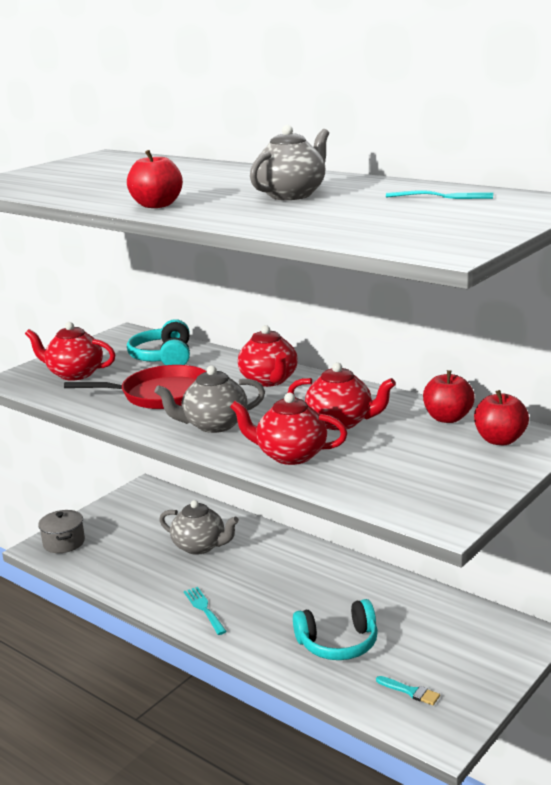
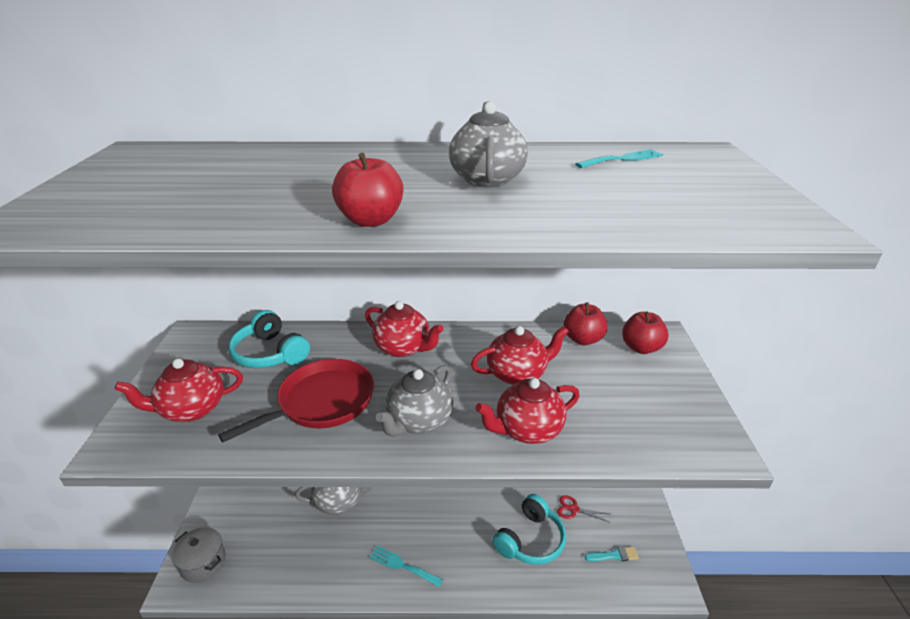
camera: 40 degrees left, 10 degrees up
(413, 642) = (574, 509): none -> red scissors

